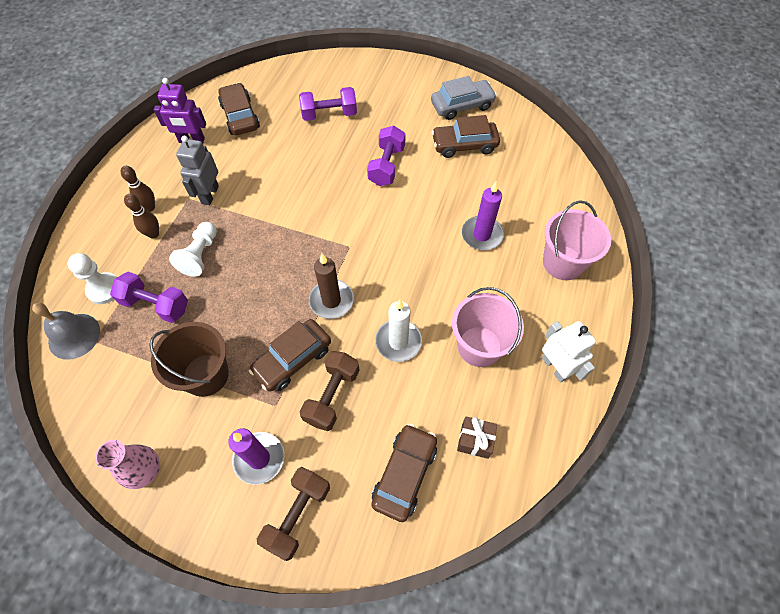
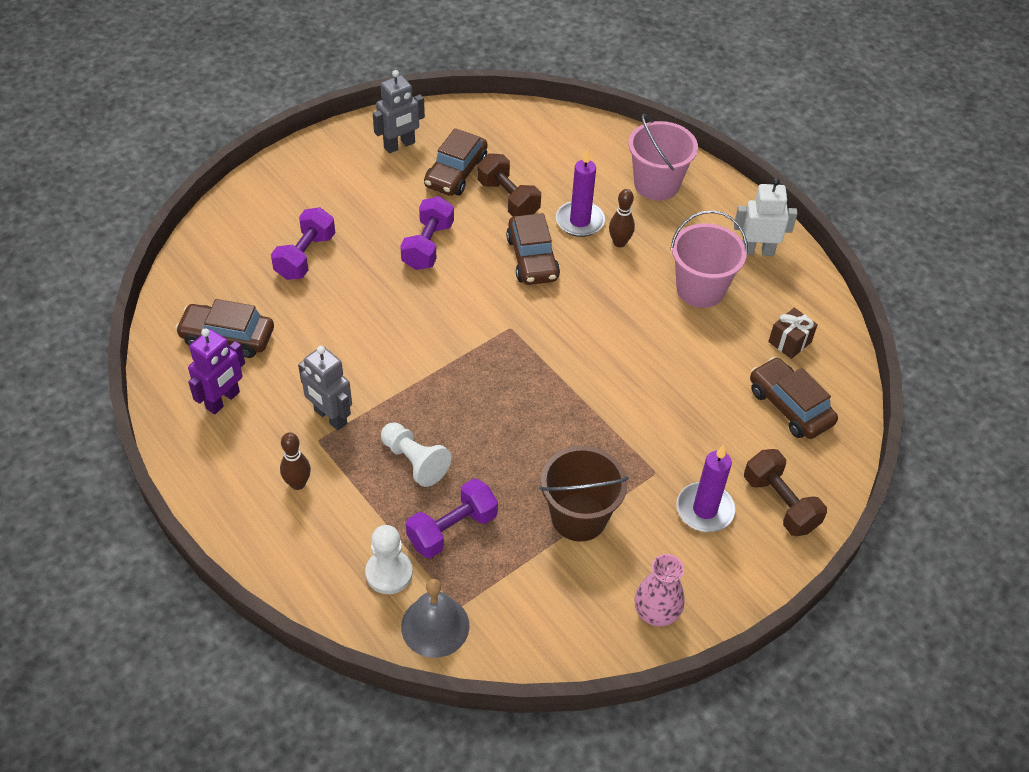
camera: 60 degrees left, 10 degrees down
(153, 234) = (344, 494): brown bowling pin -> brown bowling pin (619, 243)
(293, 359) = (613, 435): brown car -> brown car (532, 258)
(331, 301) = (566, 373): brown candle -> none
(332, 396) = (676, 422): brown dumbbell -> brown dumbbell (508, 199)
(386, 166) = (428, 246): purple dumbbell -> purple dumbbell turned 60 degrees clockwise
(398, 341) = (653, 344): white candle -> none
(462, 105) = (399, 145): grey car -> grey robot

